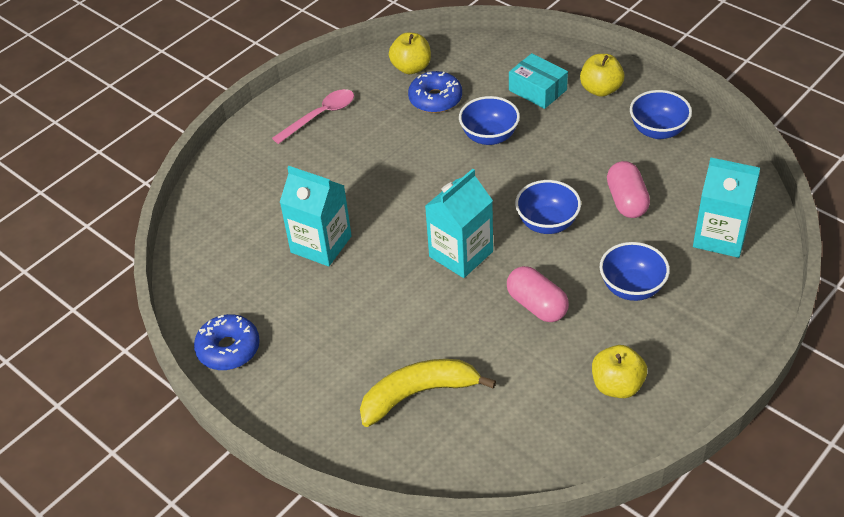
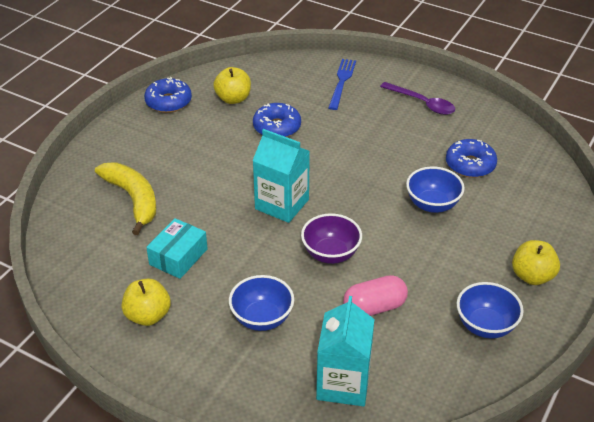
camera: 75 degrees right, 5 degrees down
(253, 176) = (342, 82): none -> blue fork
(320, 116) = (422, 103): pink spoon -> purple spoon
(321, 244) = (277, 127): turquoise carton -> blue donut
(411, 68) = (507, 144): yellow apple -> yellow apple (233, 99)
(537, 90) = (511, 230): turquoise box -> turquoise box (178, 257)
(537, 305) = (231, 256): pink capsule -> none
(547, 223) = (330, 254): blue bowl -> purple bowl

